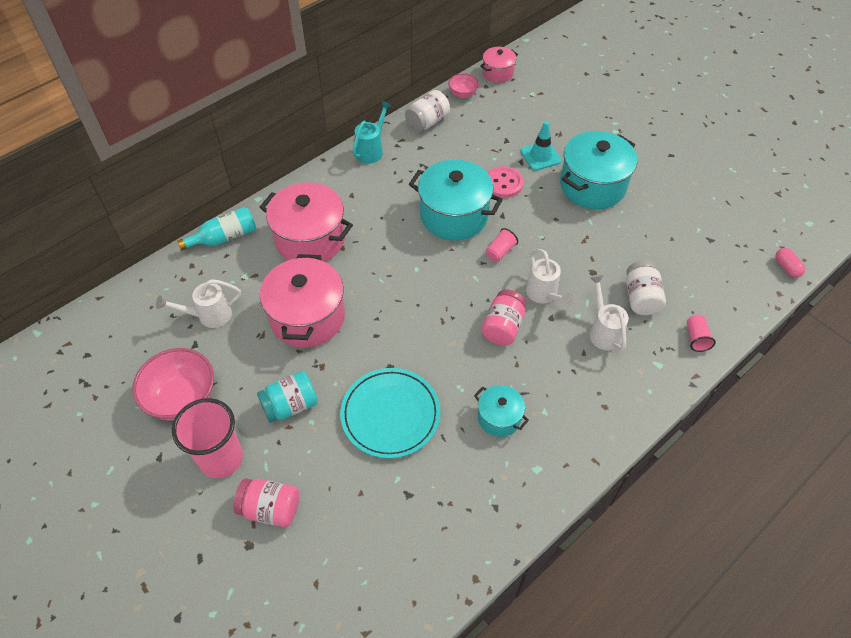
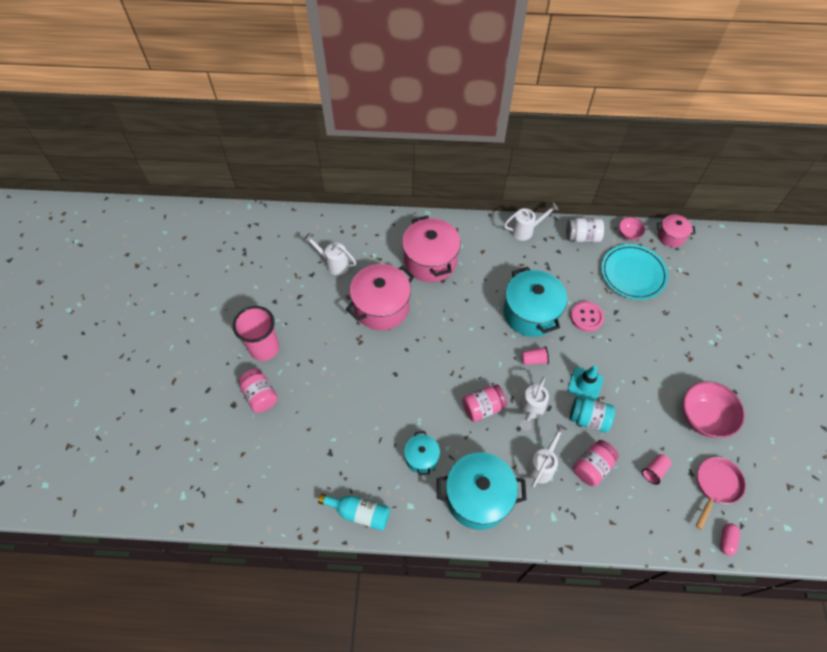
camera: 45 degrees right, 5 degrees up
(182, 398) = (278, 299): pink bowl -> pink bowl (703, 418)
(224, 237) = (386, 223): turquoise bottle -> turquoise bottle (359, 513)
(290, 405) = (323, 350): turquoise jar -> turquoise jar (588, 419)
(371, 150) = (525, 230): turquoise watering can -> white watering can
(390, 414) = (366, 401): turquoise plate -> turquoise plate (633, 274)
(540, 156) = (634, 318): turquoise traffic cone -> turquoise traffic cone (585, 384)
(592, 186) = (647, 367): turquoise pot -> turquoise pot (478, 497)
(640, 298) = (592, 467): white jar -> pink jar
(696, 338) = (599, 525): pink cup -> pink cup (654, 471)
(736, 234) = (716, 485): none -> pink pan

